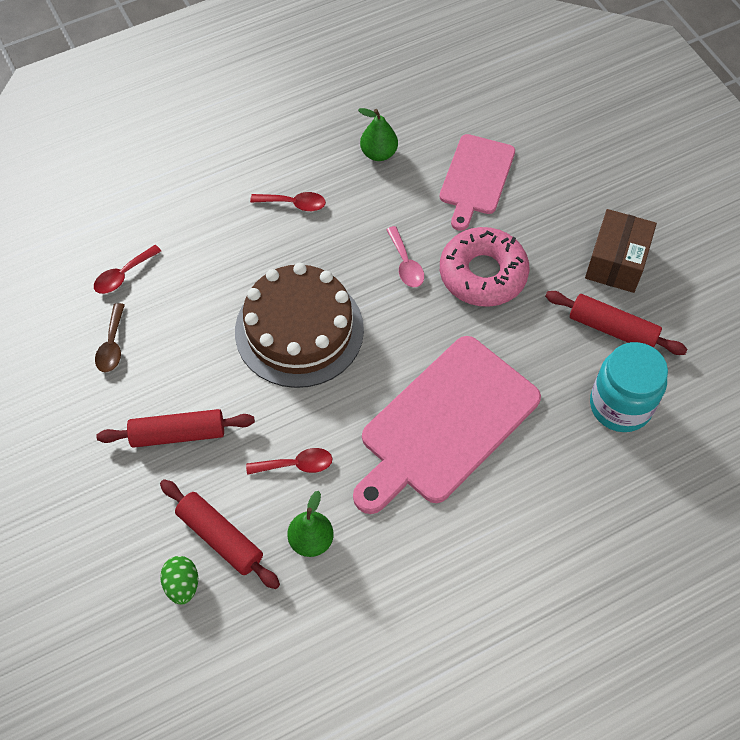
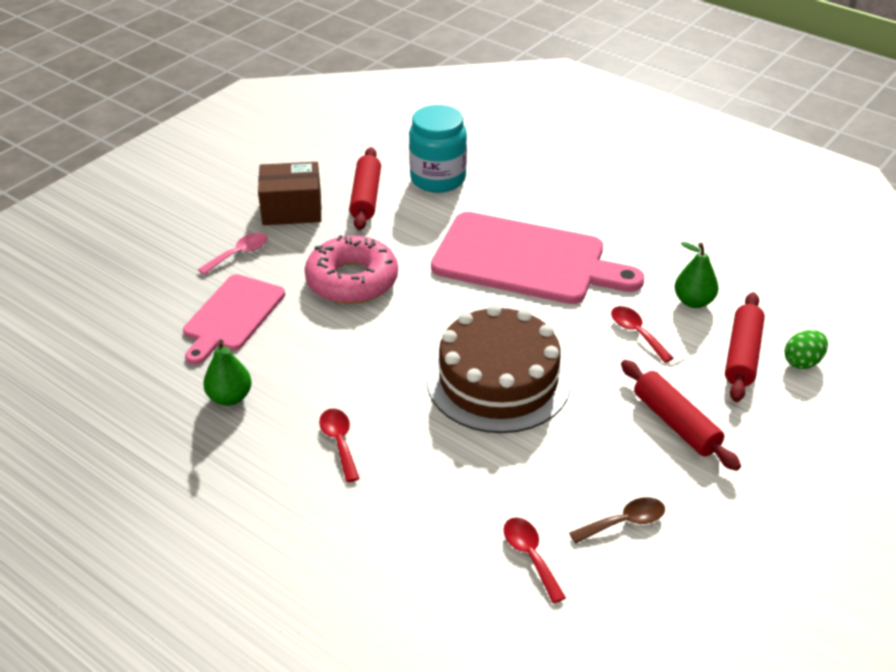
camera: 115 degrees left, 20 degrees down
(123, 275) = (530, 556): red spoon -> red spoon turned 135 degrees counterclockwise
(405, 264) = (371, 332): pink spoon -> pink spoon (239, 254)
(476, 178) = (232, 316): pink cutting board -> pink cutting board turned 120 degrees clockwise

